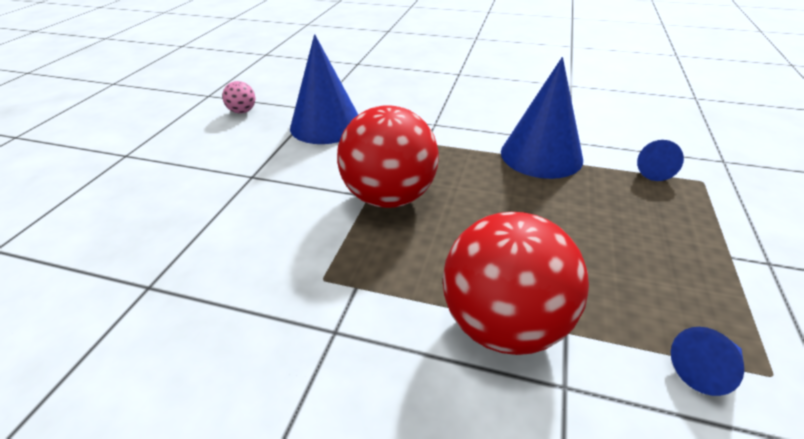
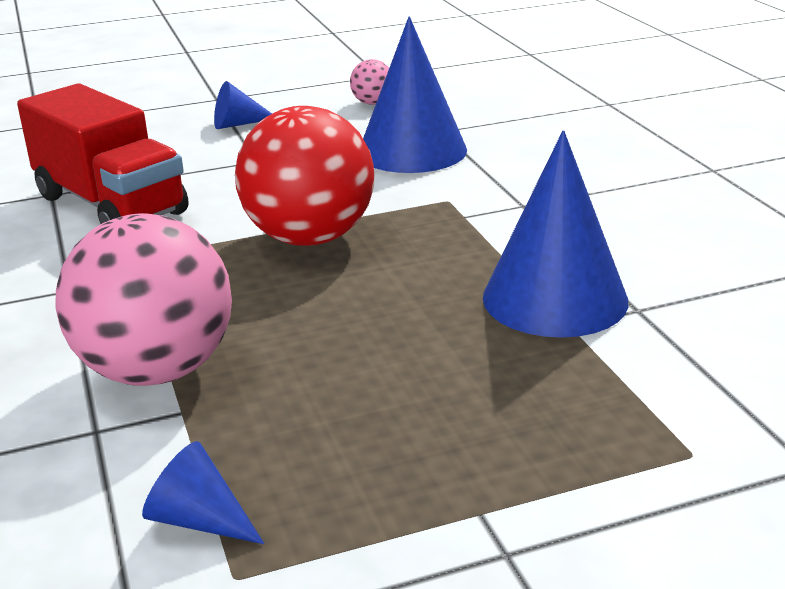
camera: 55 degrees right, 10 degrees down
(220, 261) = (110, 205): none -> red truck
(504, 325) = (157, 371): red ball -> pink ball
(652, 170) = (655, 398): blue cone -> blue cone (238, 124)

